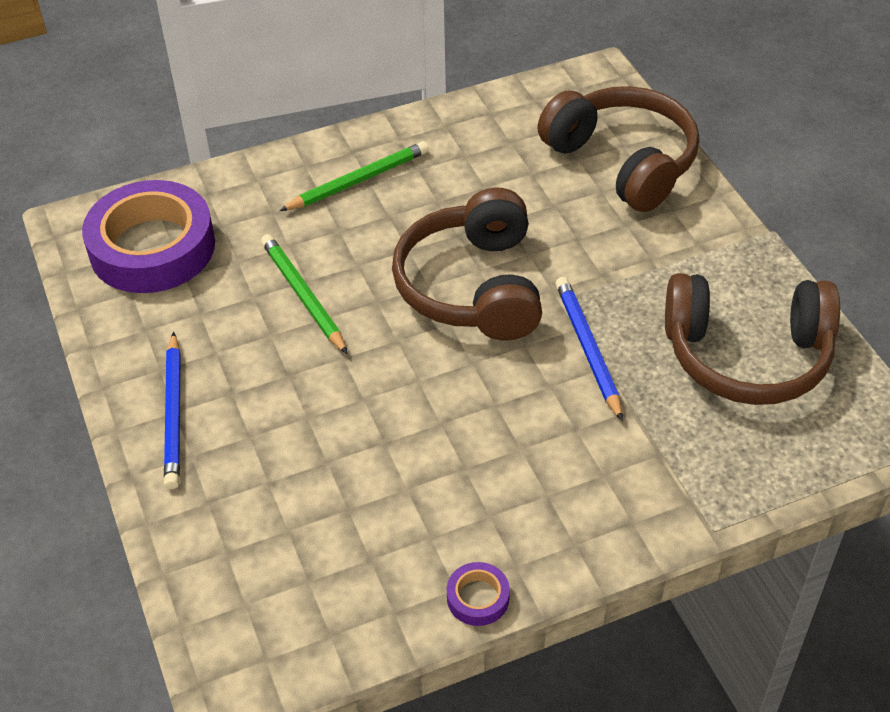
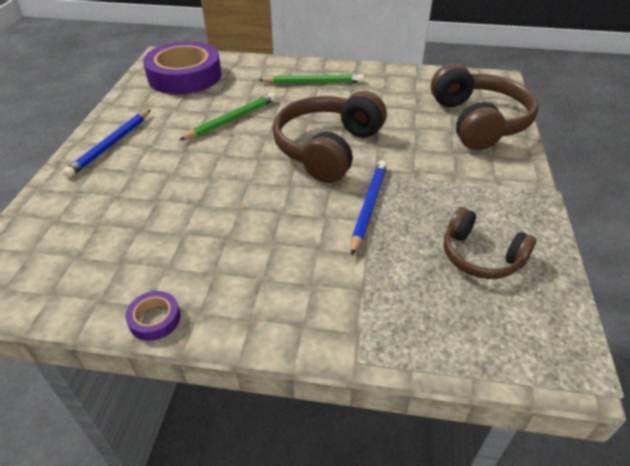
camera: 30 degrees right, 5 degrees down
(303, 296) = (232, 119): green pencil -> green pencil turned 45 degrees clockwise
(747, 356) = (480, 256): brown headphones -> brown headphones, size x0.59

